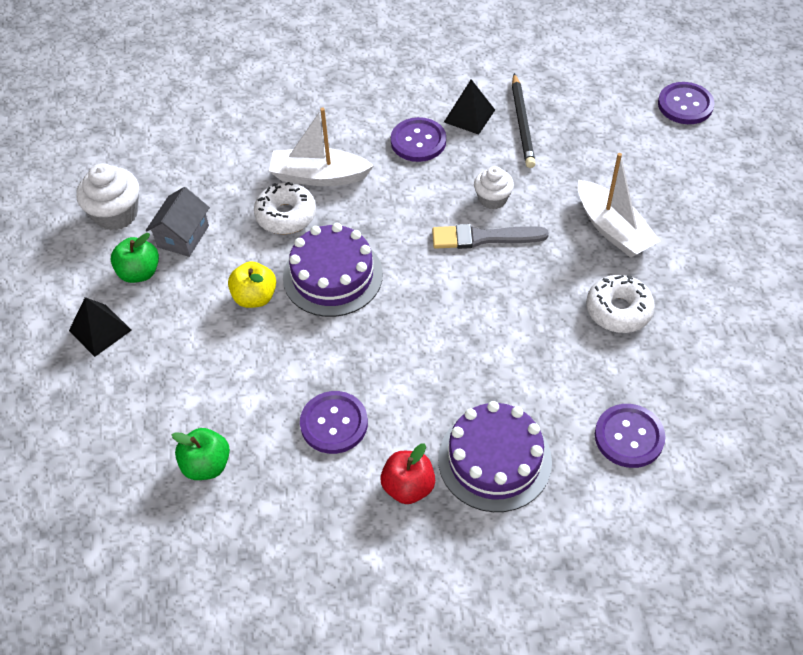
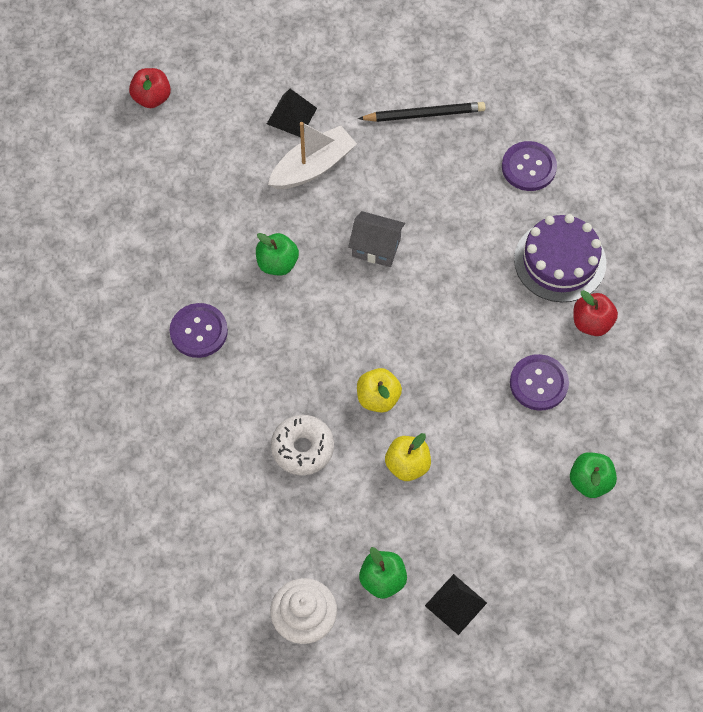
camera: 95 degrees left, 10 degrees up
(183, 236) = (333, 545): grey house -> grey house (376, 247)
(319, 176) = (248, 422): white boat -> none
(332, 276) = (378, 398): purple cake -> yellow apple
(469, 116) = (162, 285): black pyramid -> black pyramid (291, 116)
(483, 238) = (326, 271): grey brush -> none
(492, 199) = (277, 263): white cupcake -> green apple
(522, 123) = (174, 237): black pencil -> black pencil (424, 114)
(618, 310) = (404, 167): white donut -> none
(685, 105) = (152, 98): purple button -> red apple

